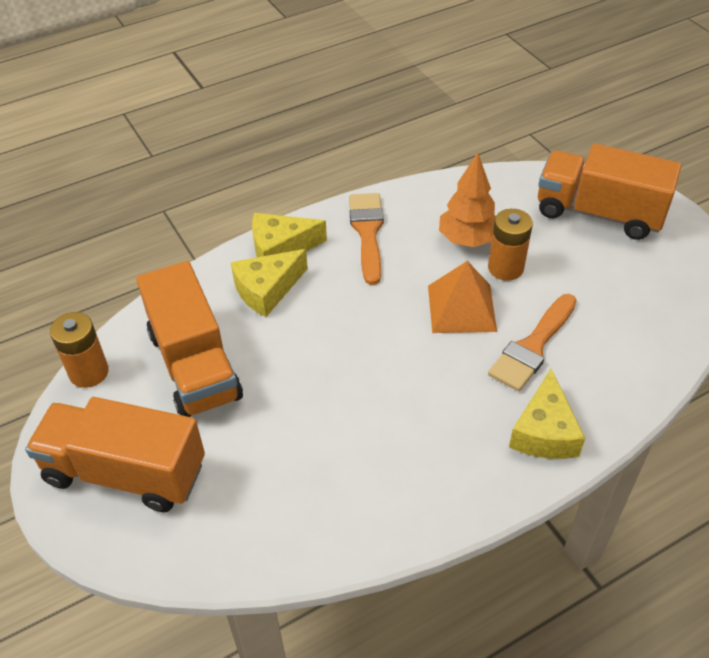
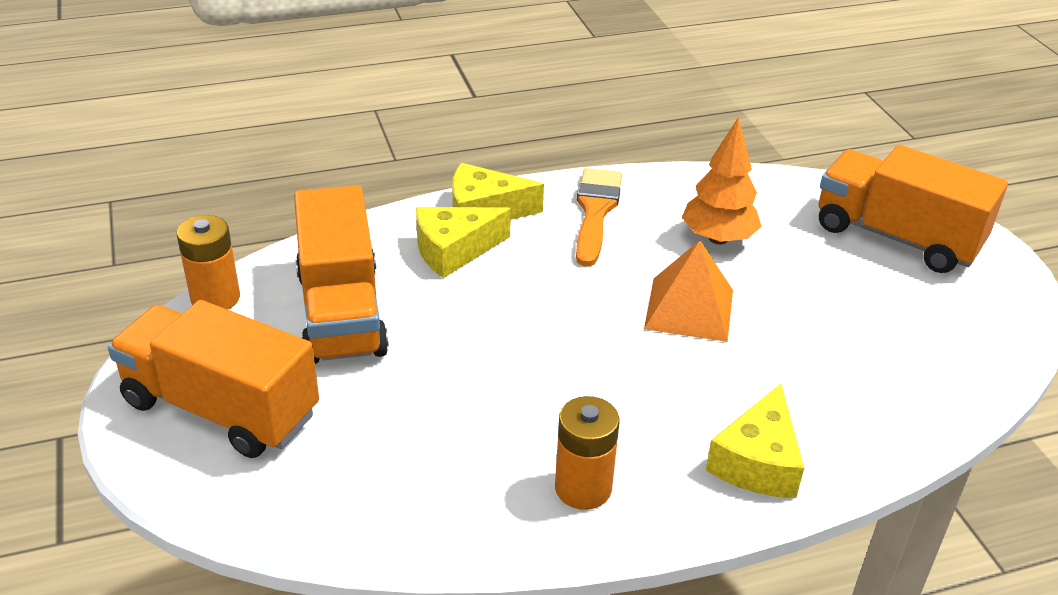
camera: 10 degrees right, 10 degrees down
(505, 268) = (758, 276): orange battery -> orange battery (583, 488)
(532, 346) = (769, 366): orange brush -> none

